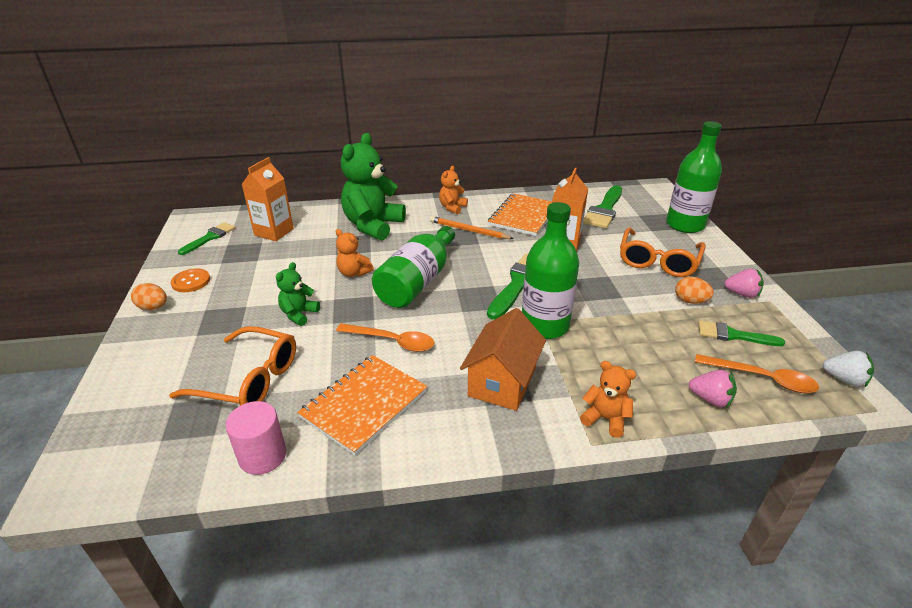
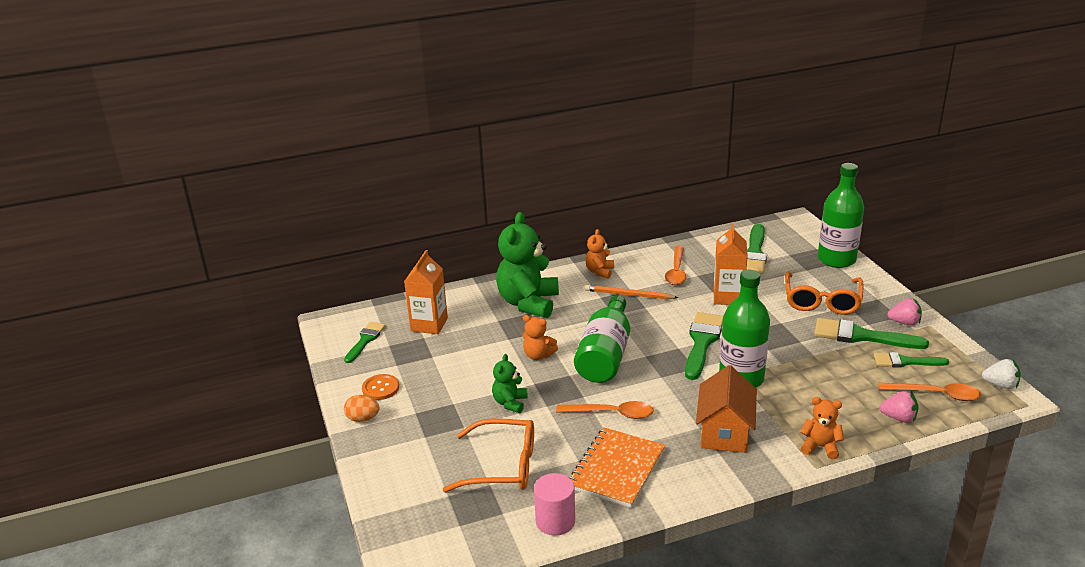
camera: 10 degrees left, 5 degrees down
(523, 216) = (676, 271): orange notebook -> orange spoon
(690, 301) = (861, 336): orange egg -> green brush

